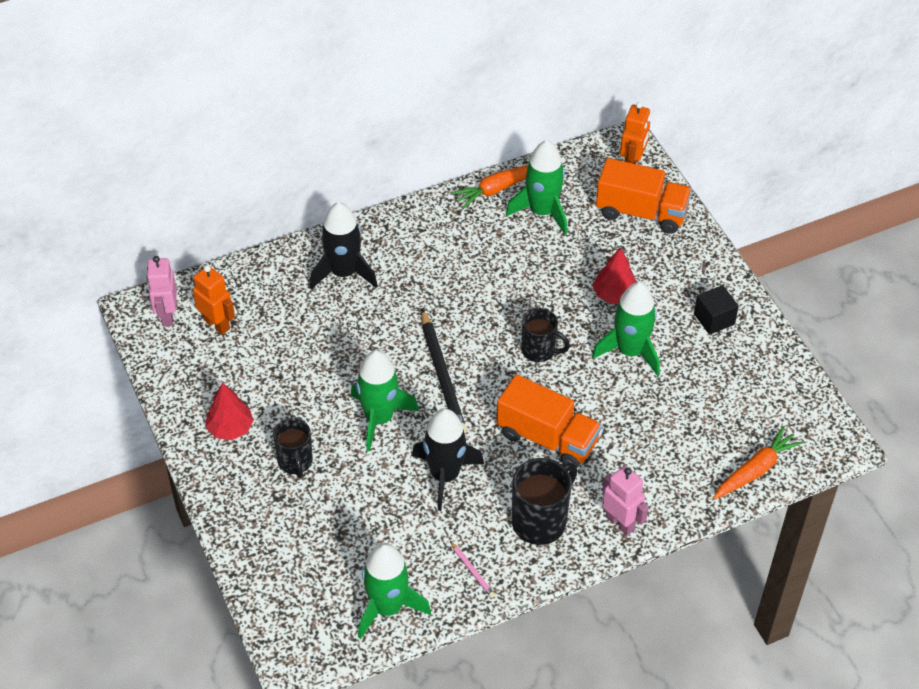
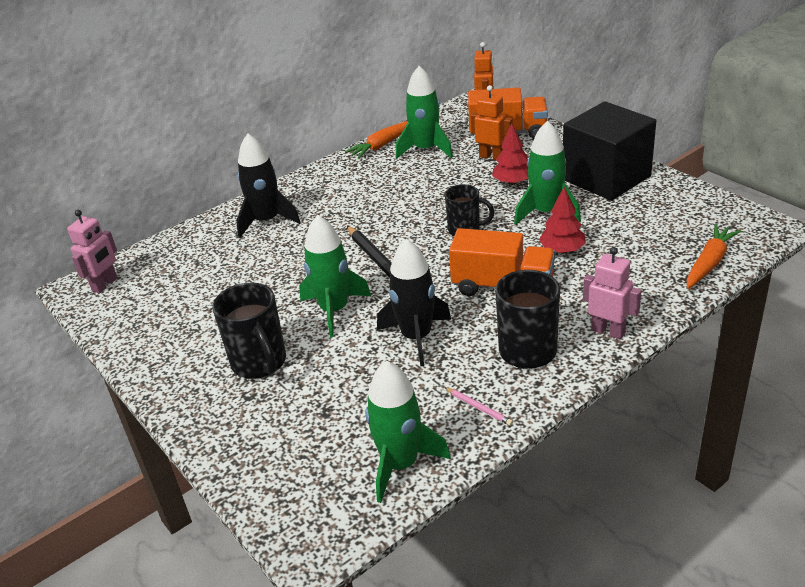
camera: 10 degrees left, 15 degrees down
(167, 315) = (105, 285): pink robot -> pink robot turned 135 degrees counterclockwise
(217, 324) = (155, 280): orange robot -> orange robot (492, 157)
(230, 428) = (185, 352): red tree -> red tree (562, 250)
(295, 462) = (260, 363): black mug -> black mug, size x1.52
(714, 319) = (606, 178): black cube -> black cube, size x2.30

